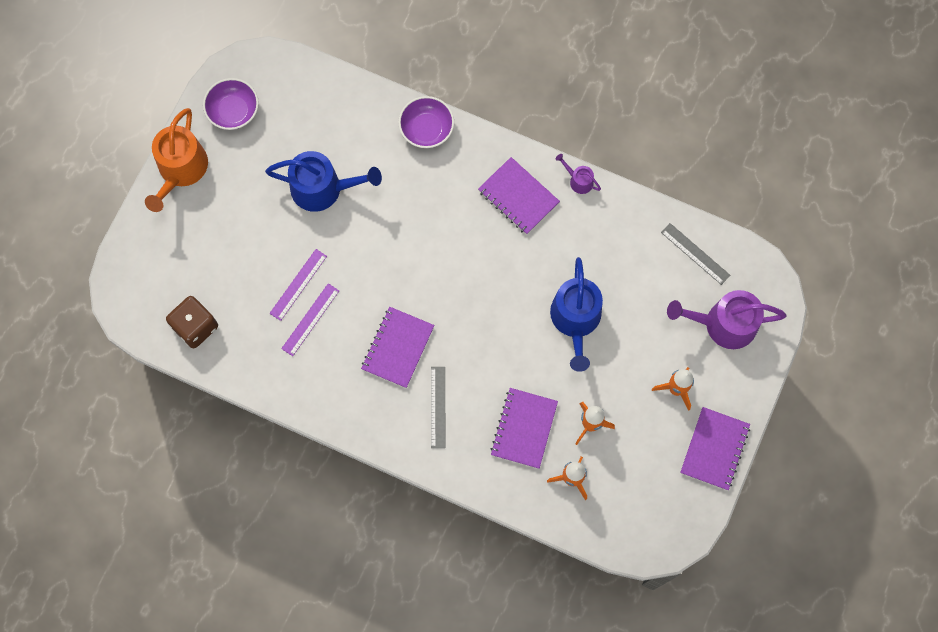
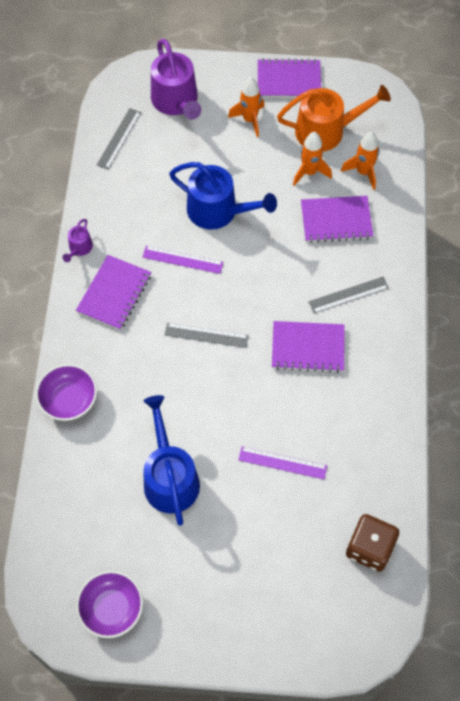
camera: 110 degrees left, 10 degrees down
(181, 169) = (201, 639): orange watering can -> orange watering can (326, 131)
(310, 319) = (313, 437): purple ruler -> purple ruler (182, 259)
(445, 263) = (206, 335): none -> grey ruler
(575, 319) = (218, 211): blue watering can -> blue watering can turned 45 degrees clockwise

